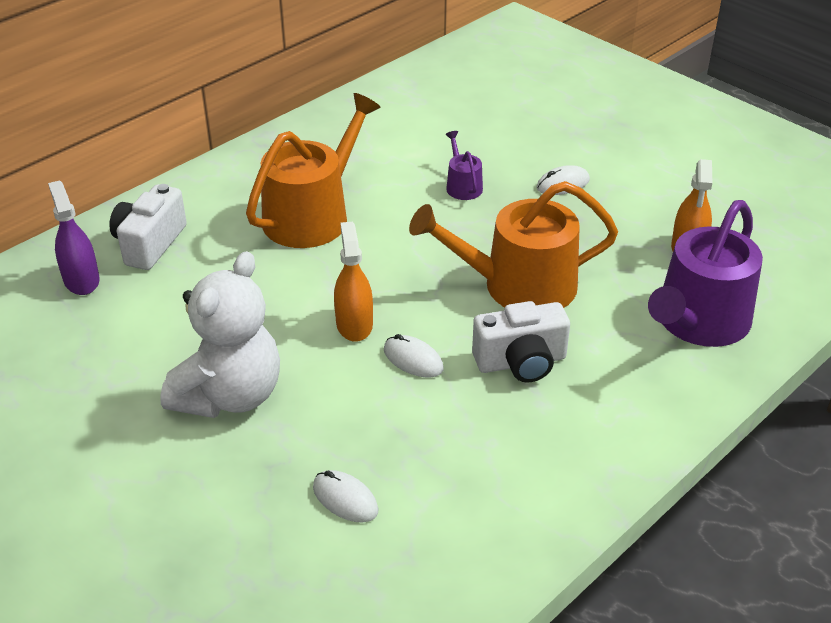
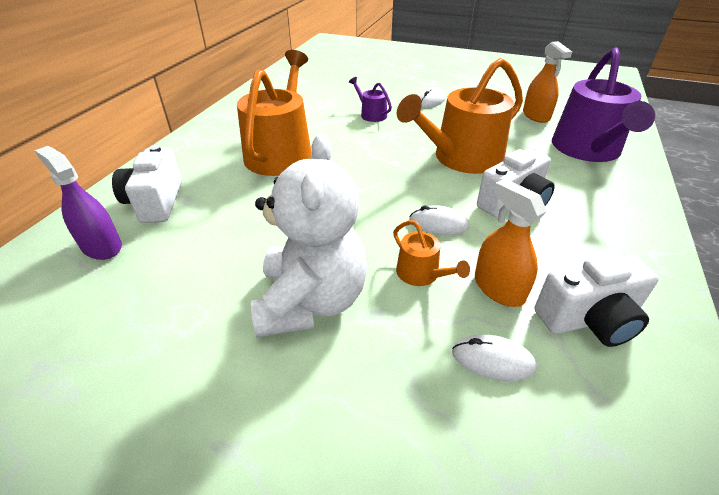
camera: 25 degrees left, 0 degrees up
(349, 405) = (421, 274): none -> orange watering can
(354, 324) = (372, 213): orange spray bottle -> orange spray bottle (498, 288)
(468, 501) = (588, 319): none -> white camera

